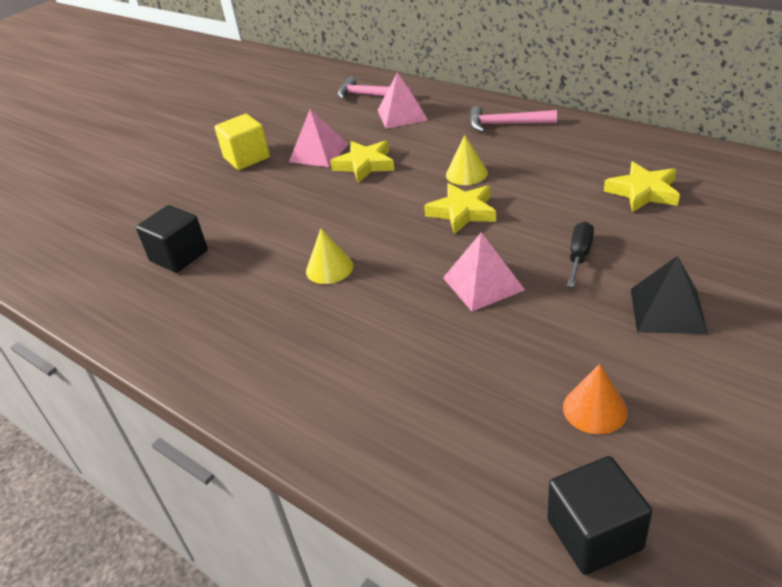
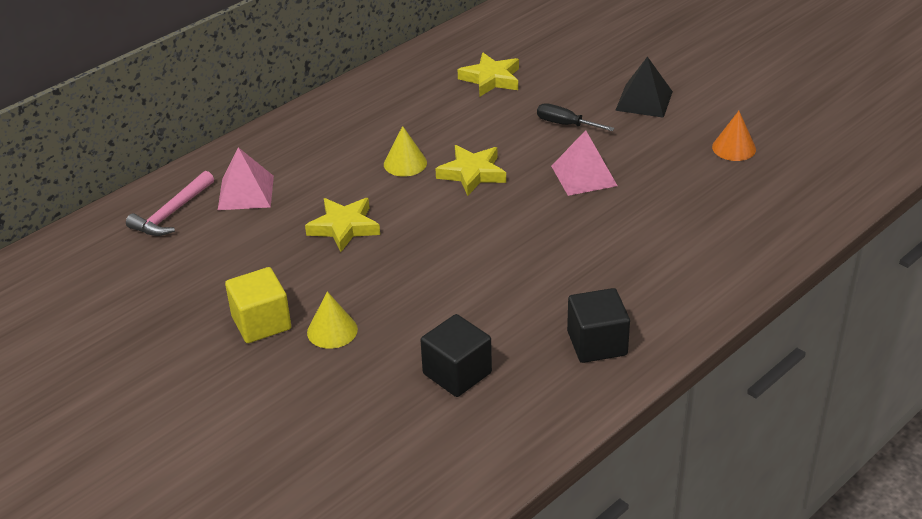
camera: 85 degrees left, 0 degrees up
(318, 153) = (292, 261): pink pyramid -> none
(329, 268) = (527, 261): yellow cone -> yellow cone (332, 330)
(506, 124) = (323, 127): pink hammer -> none
(594, 534) = (832, 166): black cube -> black cube (597, 343)

